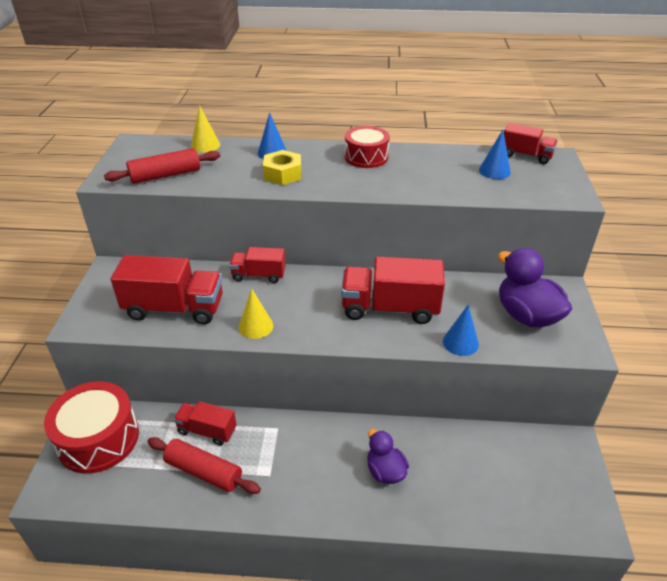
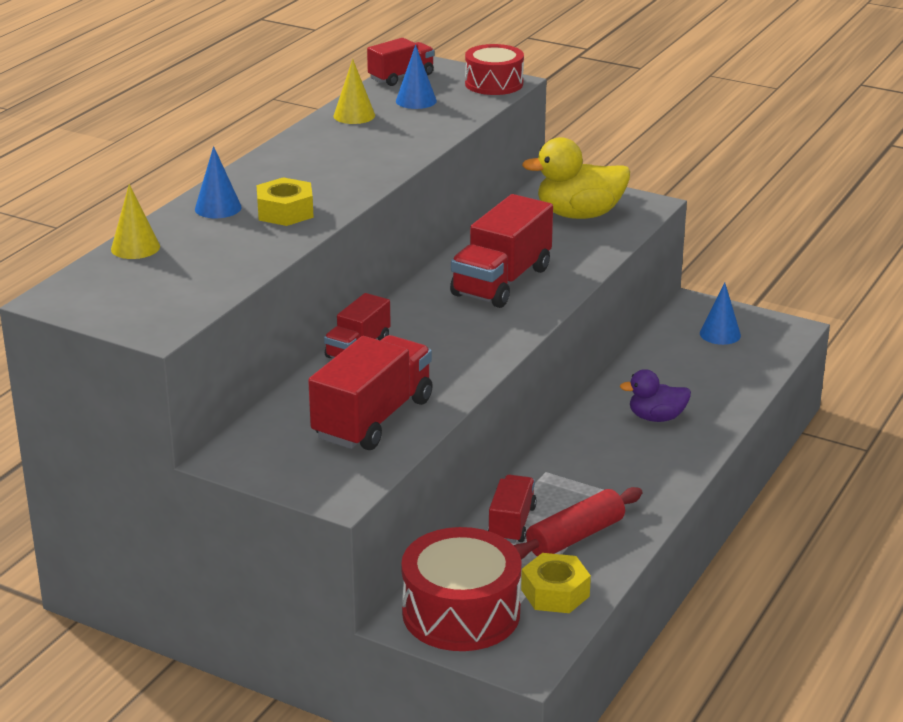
camera: 65 degrees left, 10 degrees down
(132, 482) = (555, 593): none -> yellow nut
(165, 175) = (195, 287): red rolling pin -> none
(207, 431) = (511, 523): red truck -> red truck turned 150 degrees clockwise
(256, 326) = (460, 369): yellow cone -> yellow cone (354, 115)
(366, 157) = (301, 156): red drum -> red drum (494, 84)
(460, 342) = (590, 259): blue cone -> blue cone (720, 334)
(526, 315) = (579, 215): purple duck -> yellow duck

